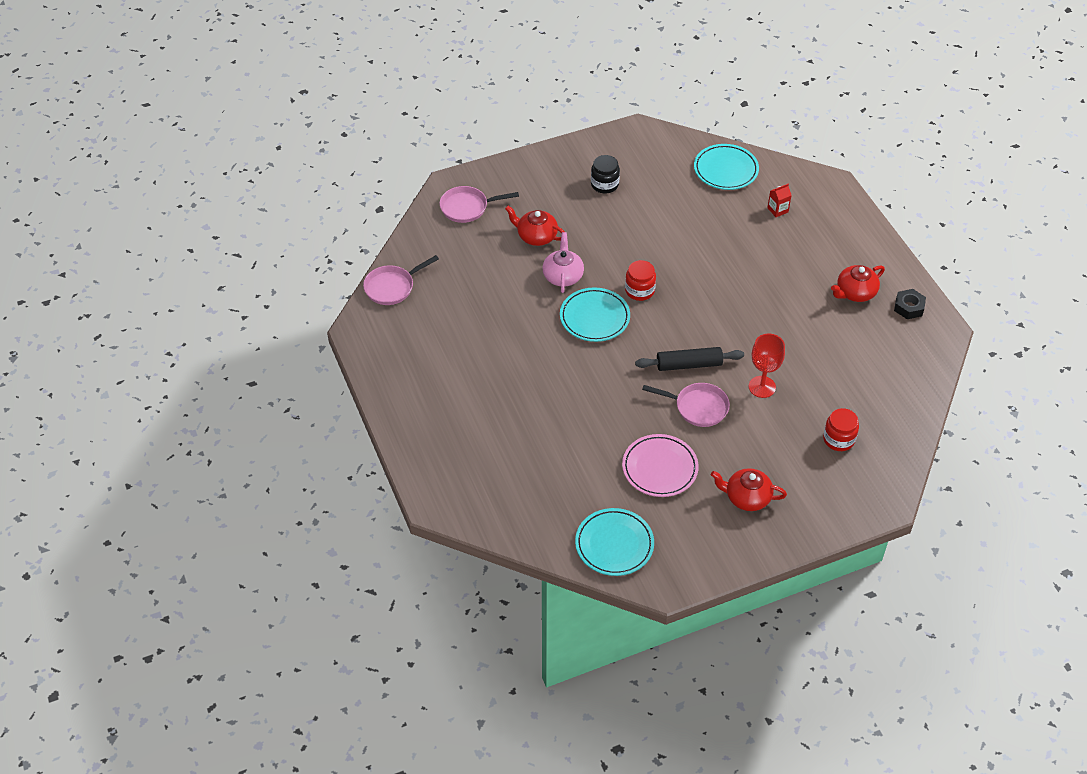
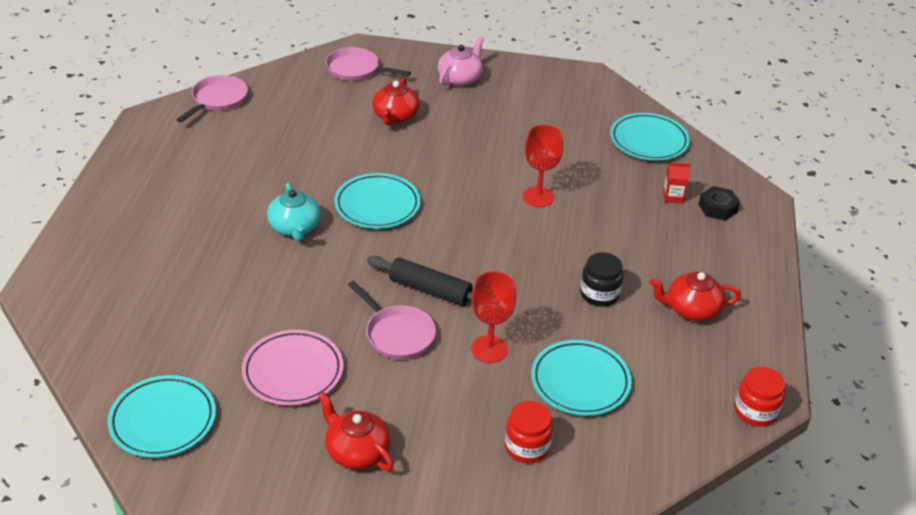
camera: 30 degrees right, 10 degrees down
(392, 287) = (217, 100): pink pan -> pink pan turned 120 degrees clockwise
(536, 236) = (395, 116): red teapot -> red teapot turned 135 degrees counterclockwise
(557, 365) = (295, 227): none -> turquoise teapot
(563, 276) = (385, 158): pink teapot -> pink teapot (460, 78)
(604, 184) = (508, 104): black jar -> black jar (599, 294)
(639, 290) = (449, 202): red jar -> red jar (755, 411)
(693, 255) = (538, 197): none -> red goblet
(832, 379) = (580, 381): none -> turquoise plate
(909, 307) = (746, 353): black nut -> black nut (718, 208)

